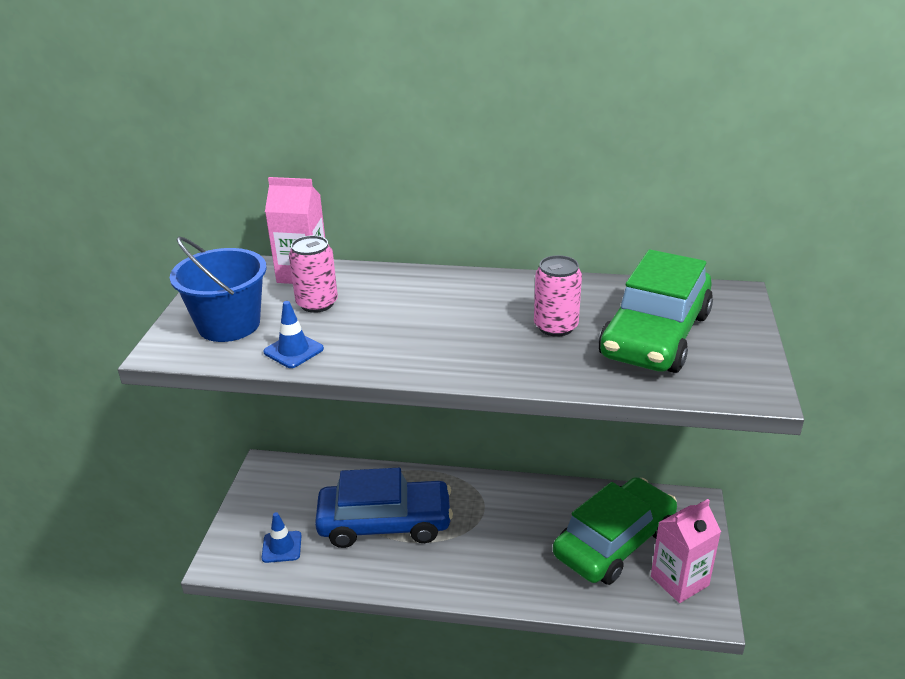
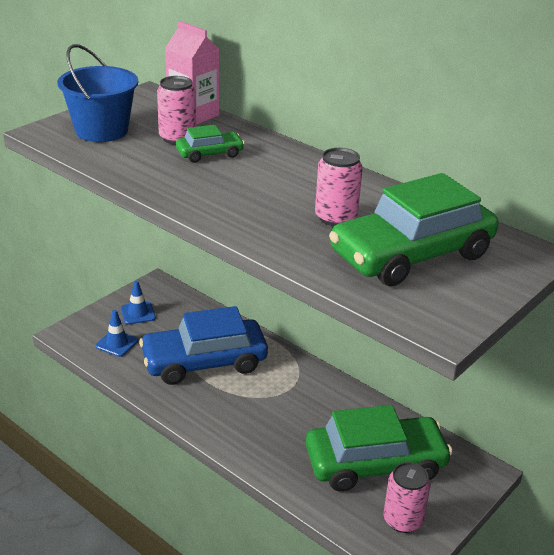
camera: 30 degrees right, 0 degrees up
(293, 350) = (122, 162): blue traffic cone -> blue traffic cone (138, 313)
(369, 308) = (209, 154): none -> green car
(385, 523) = (204, 362): blue car -> blue car turned 135 degrees clockwise
(679, 581) = (403, 520): pink carton -> pink can

